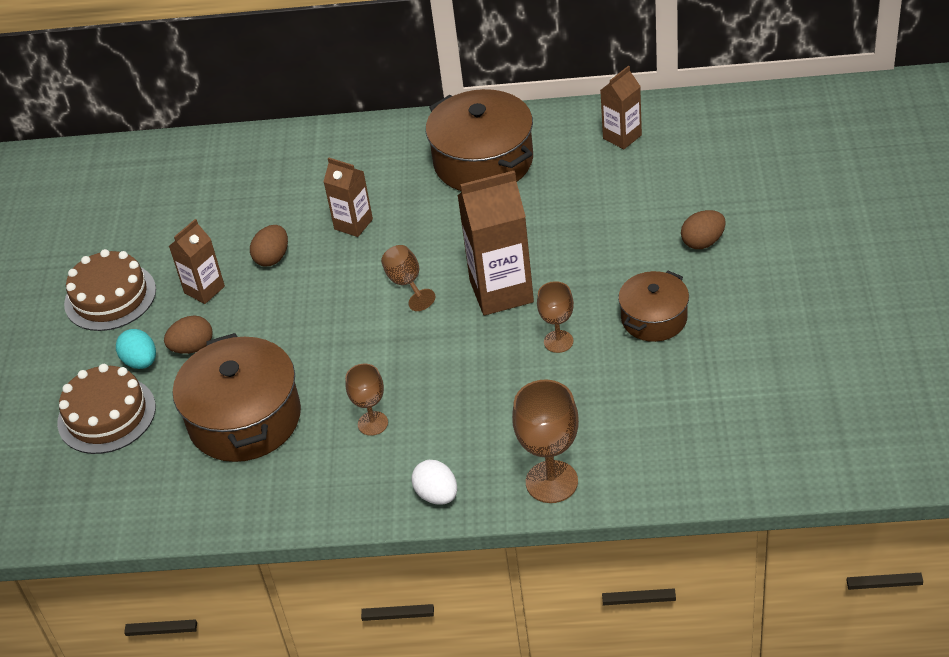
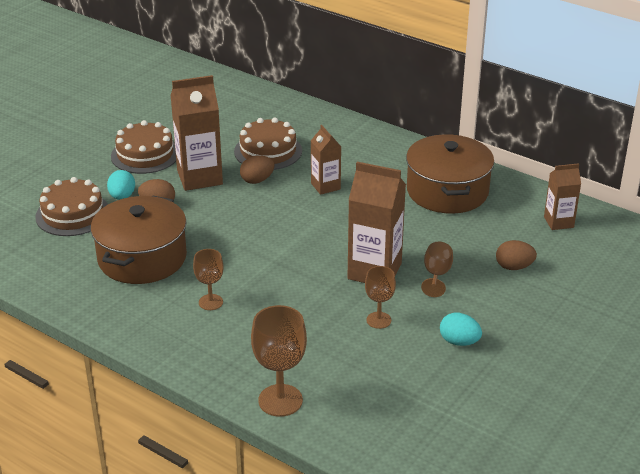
camera: 30 degrees right, 10 degrees down
(204, 290) = (199, 177): brown carton -> brown carton, size x1.73
(247, 217) = (268, 151): none -> brown cake
(406, 283) = (320, 235): brown goblet -> brown goblet (436, 275)
(437, 495) = (202, 365): white egg -> none
(654, 318) = (459, 342): brown pot -> turquoise egg
(703, 242) = (546, 314): brown egg -> brown egg (514, 267)

